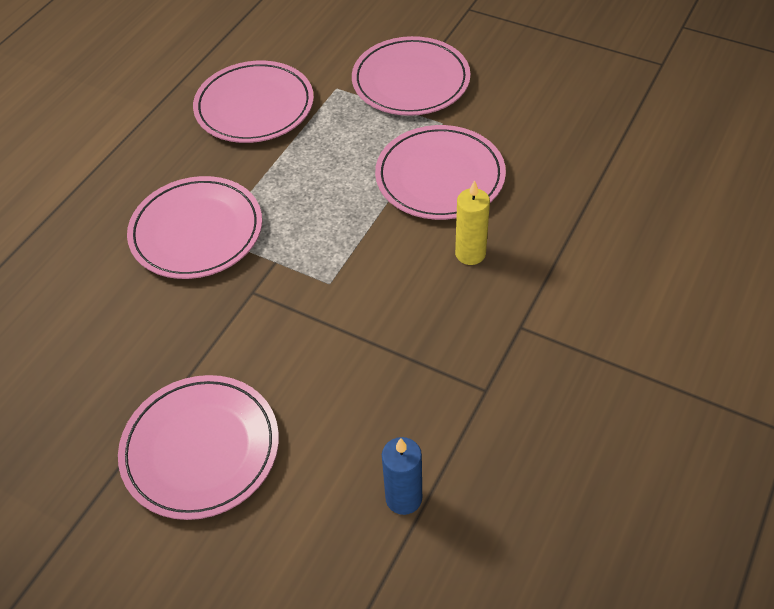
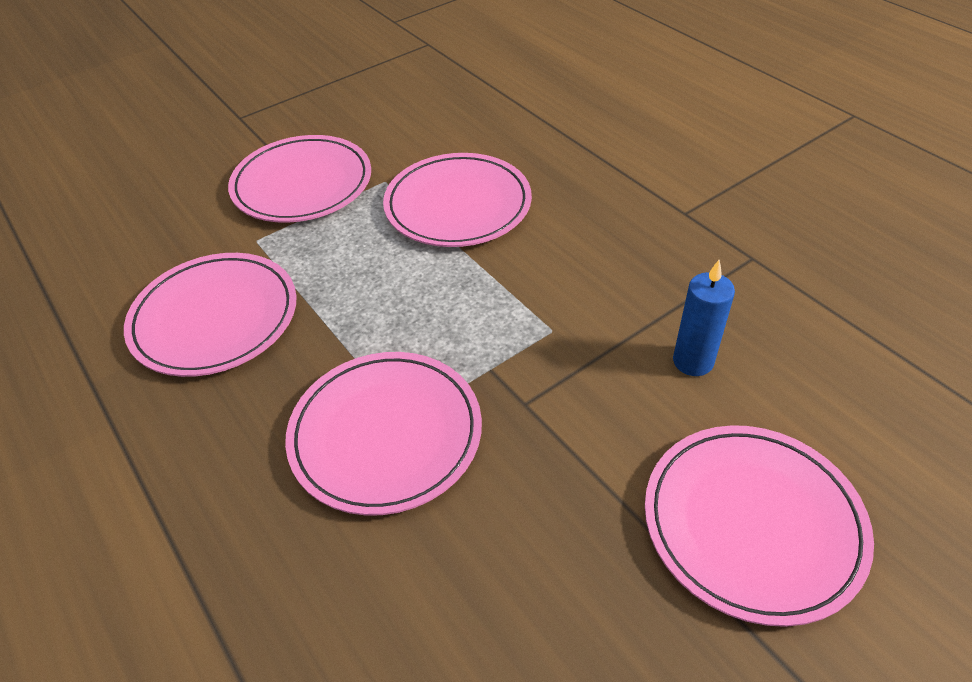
camera: 65 degrees left, 5 degrees down
(403, 498) = (869, 354): blue candle -> blue candle (693, 361)
(470, 253) = (575, 216): yellow candle -> none

